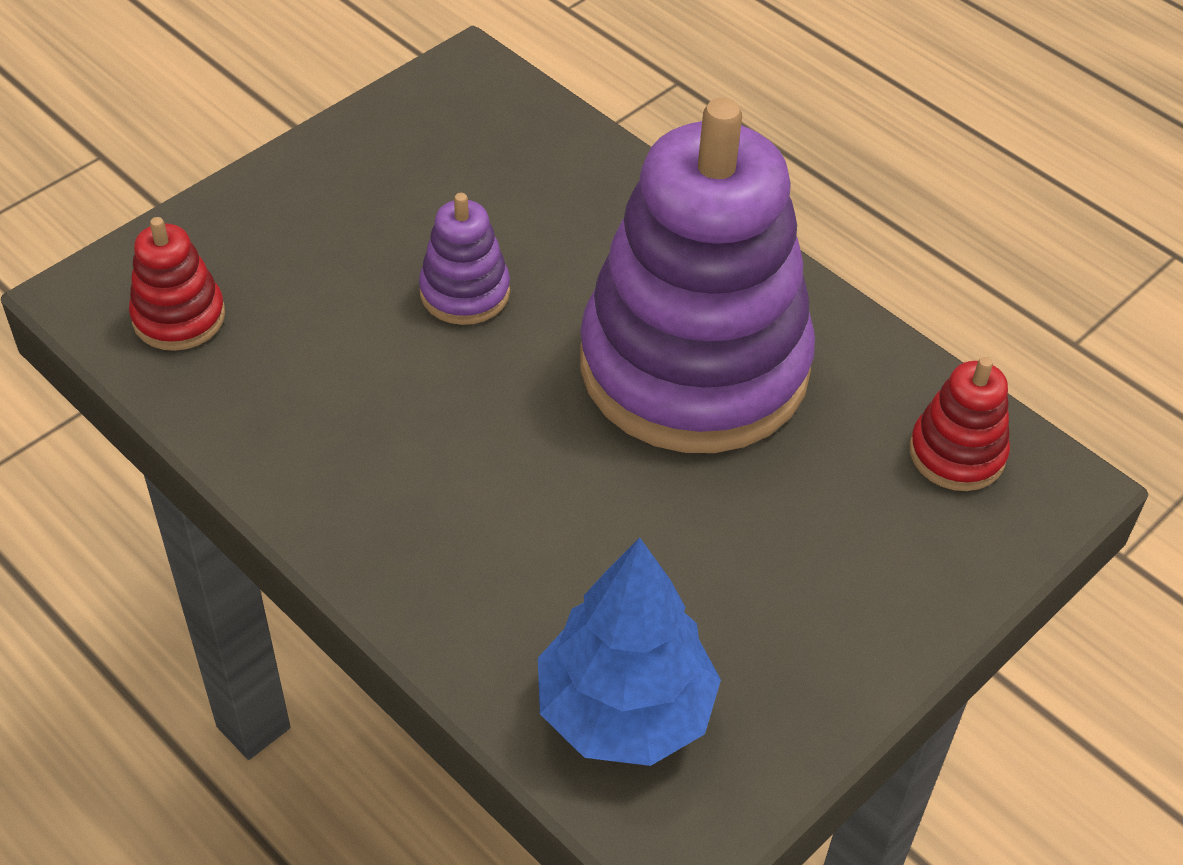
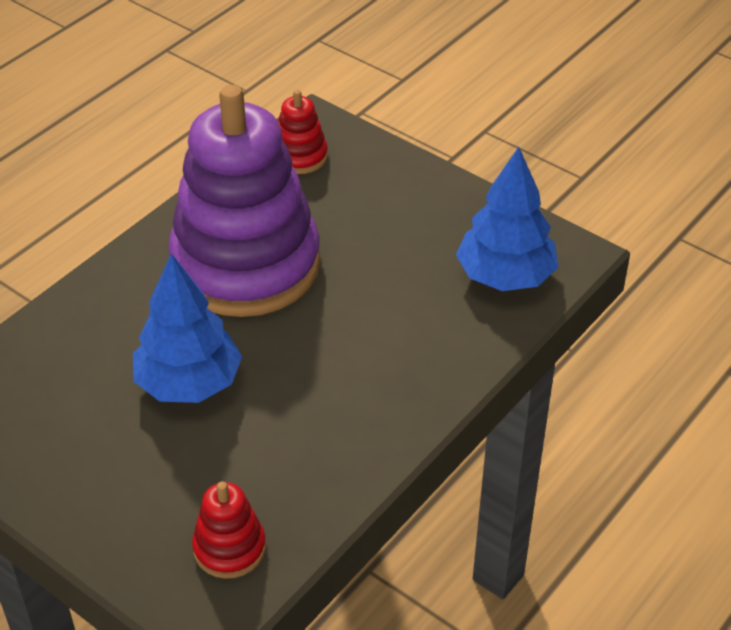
camera: 95 degrees left, 5 degrees down
(465, 292) = (189, 384): purple stacking toy -> blue tree

